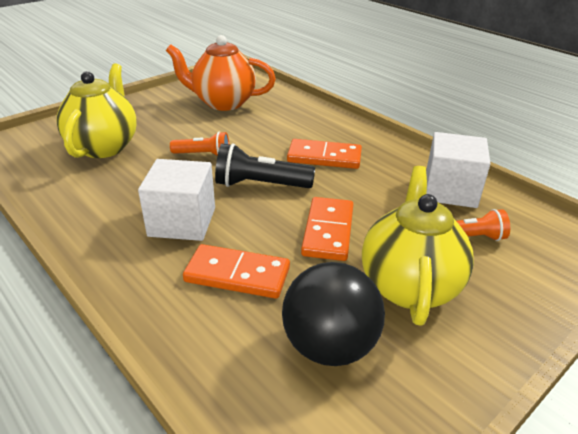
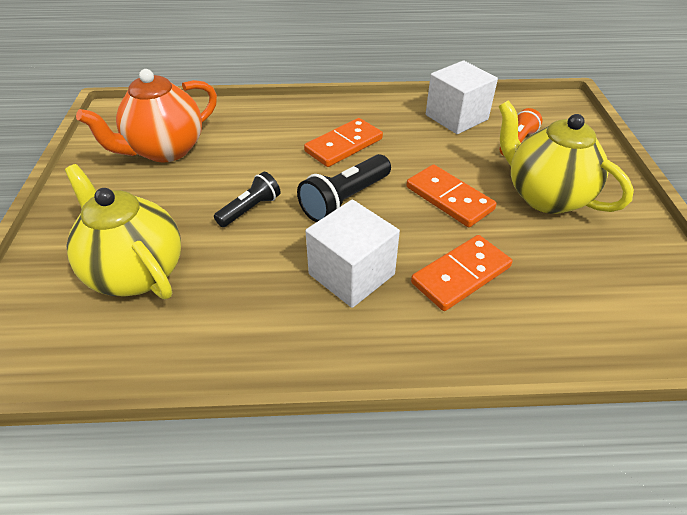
camera: 50 degrees left, 10 degrees up
(203, 155) = (250, 209): orange flashlight -> black flashlight
(329, 346) = (579, 267): black ball -> none

